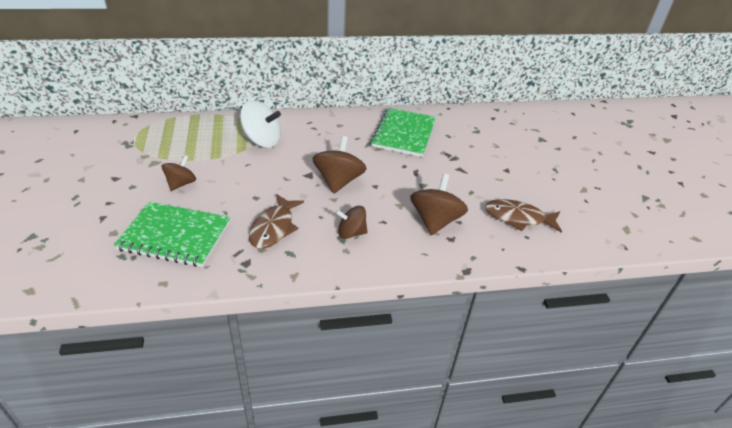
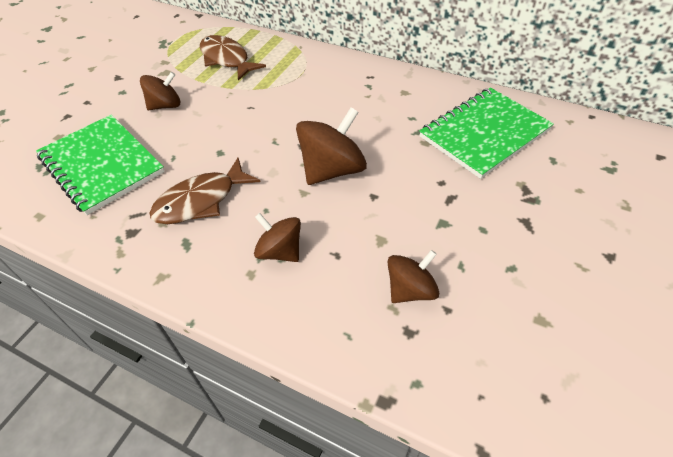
camera: 40 degrees right, 10 degrees up
(262, 141) = (293, 83): white spinning top -> none
(435, 221) = (410, 290): brown spinning top -> brown spinning top, size x0.63
(518, 218) = (557, 354): brown fish -> brown fish (226, 59)

